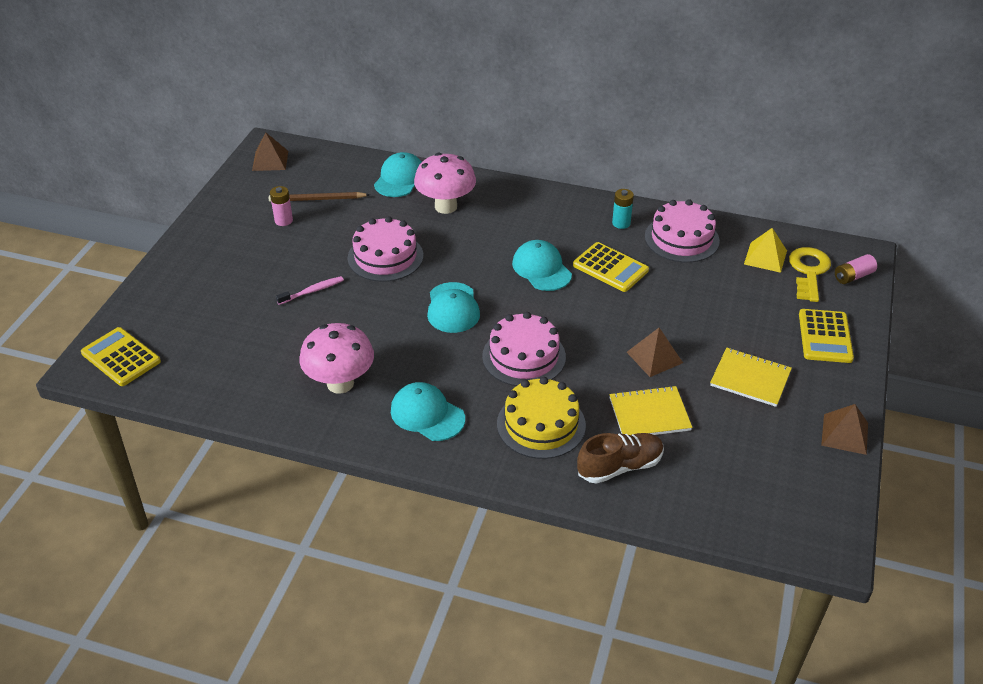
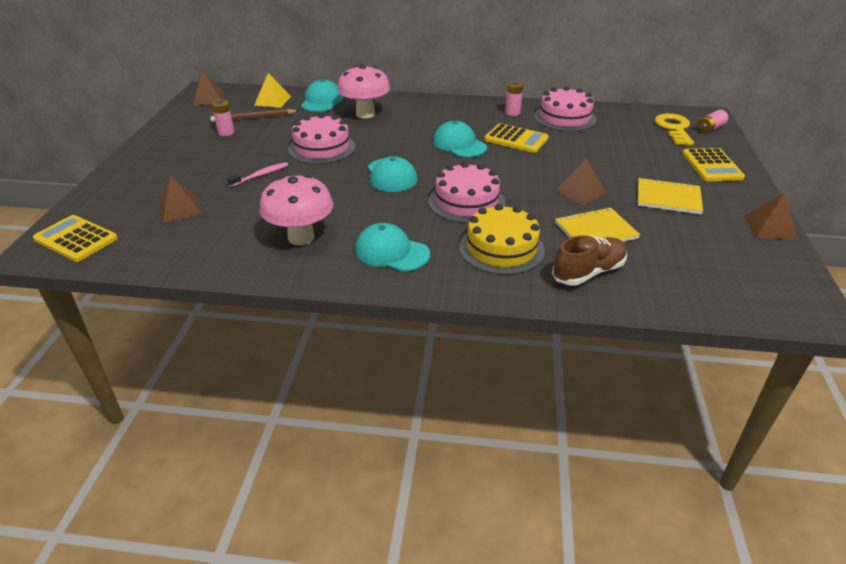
camera: 10 degrees left, 5 degrees down
(224, 329) = (180, 209): none -> brown pyramid
(621, 223) = (512, 113): turquoise battery -> pink battery
(765, 257) = (636, 123): yellow pyramid -> yellow pyramid (272, 100)

